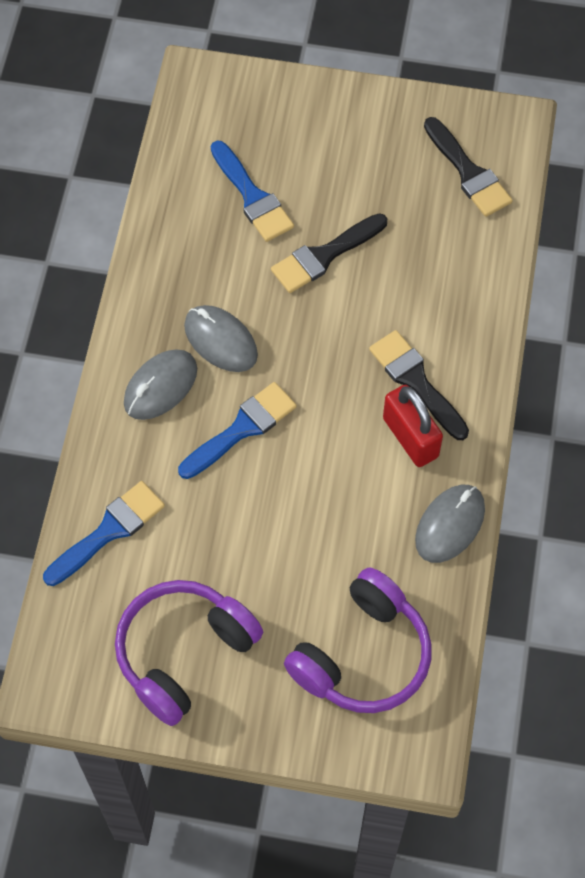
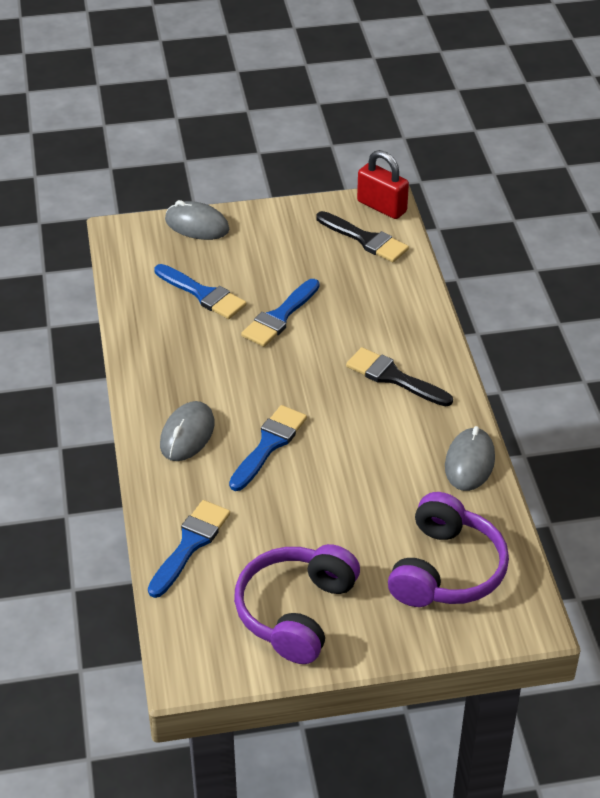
camera: 20 degrees left, 20 degrees down
(220, 341) = (222, 392): grey mouse -> grey mouse (197, 225)
(324, 255) = (279, 317): black brush -> blue brush
(410, 437) = (408, 414): red padlock -> red padlock (382, 206)

